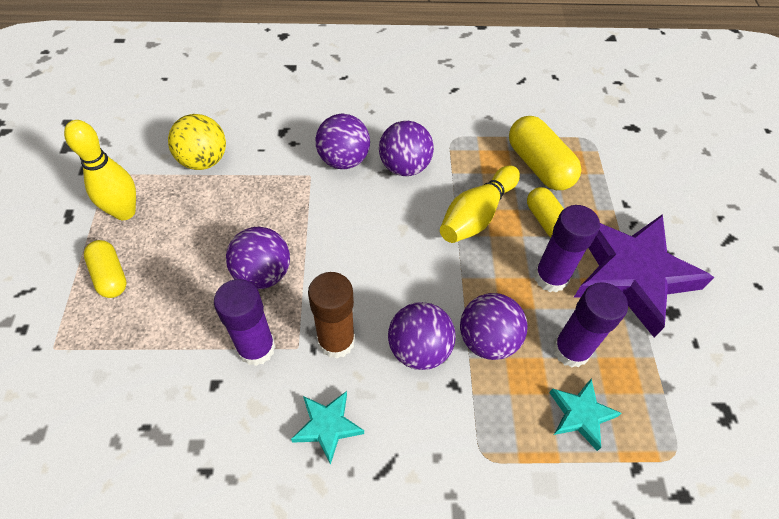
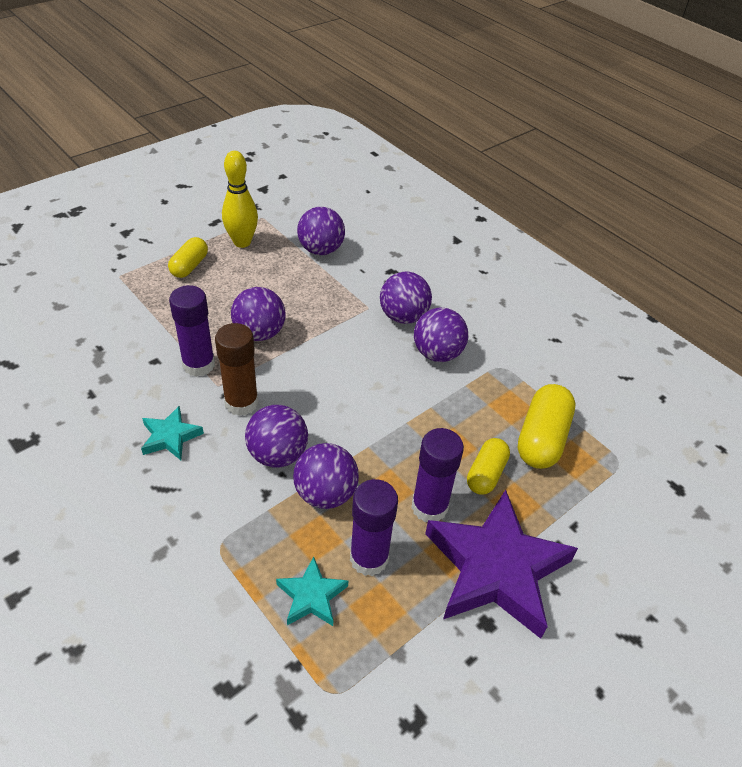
camera: 50 degrees right, 10 degrees down
(203, 160) = (321, 250): yellow ball -> purple ball
(477, 215) = (440, 423): yellow bowling pin -> none

